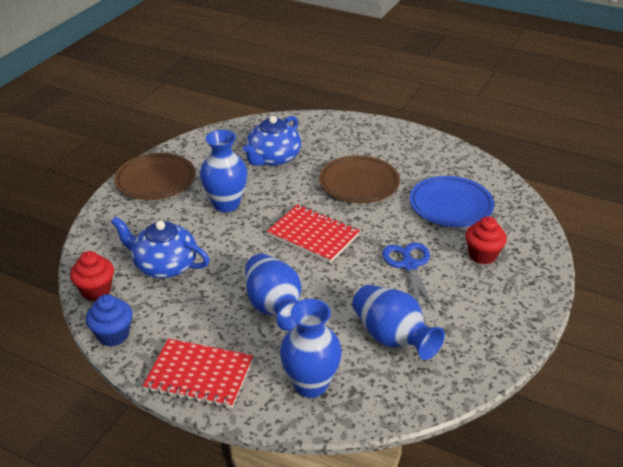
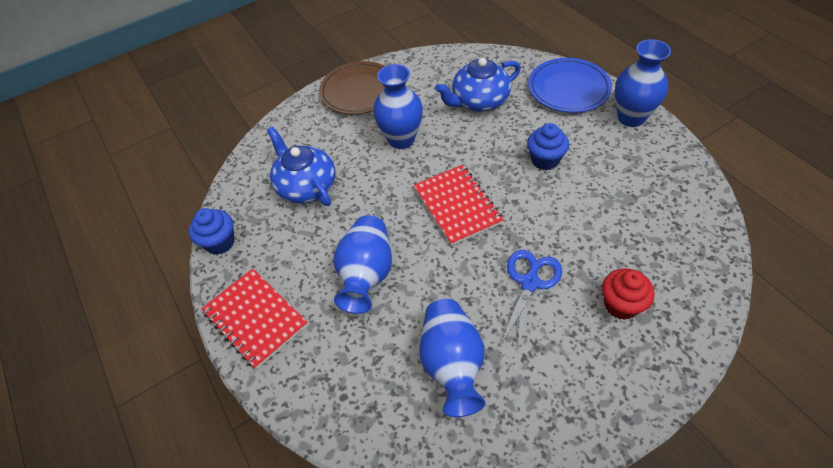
camera: 35 degrees right, 15 degrees up
(96, 291) = (237, 191): red cupcake -> none
(310, 384) = (339, 379): blue vase -> blue vase (631, 117)
(359, 183) = (545, 160): brown plate -> blue cupcake
(451, 205) = (628, 225): blue plate -> blue plate (568, 89)

